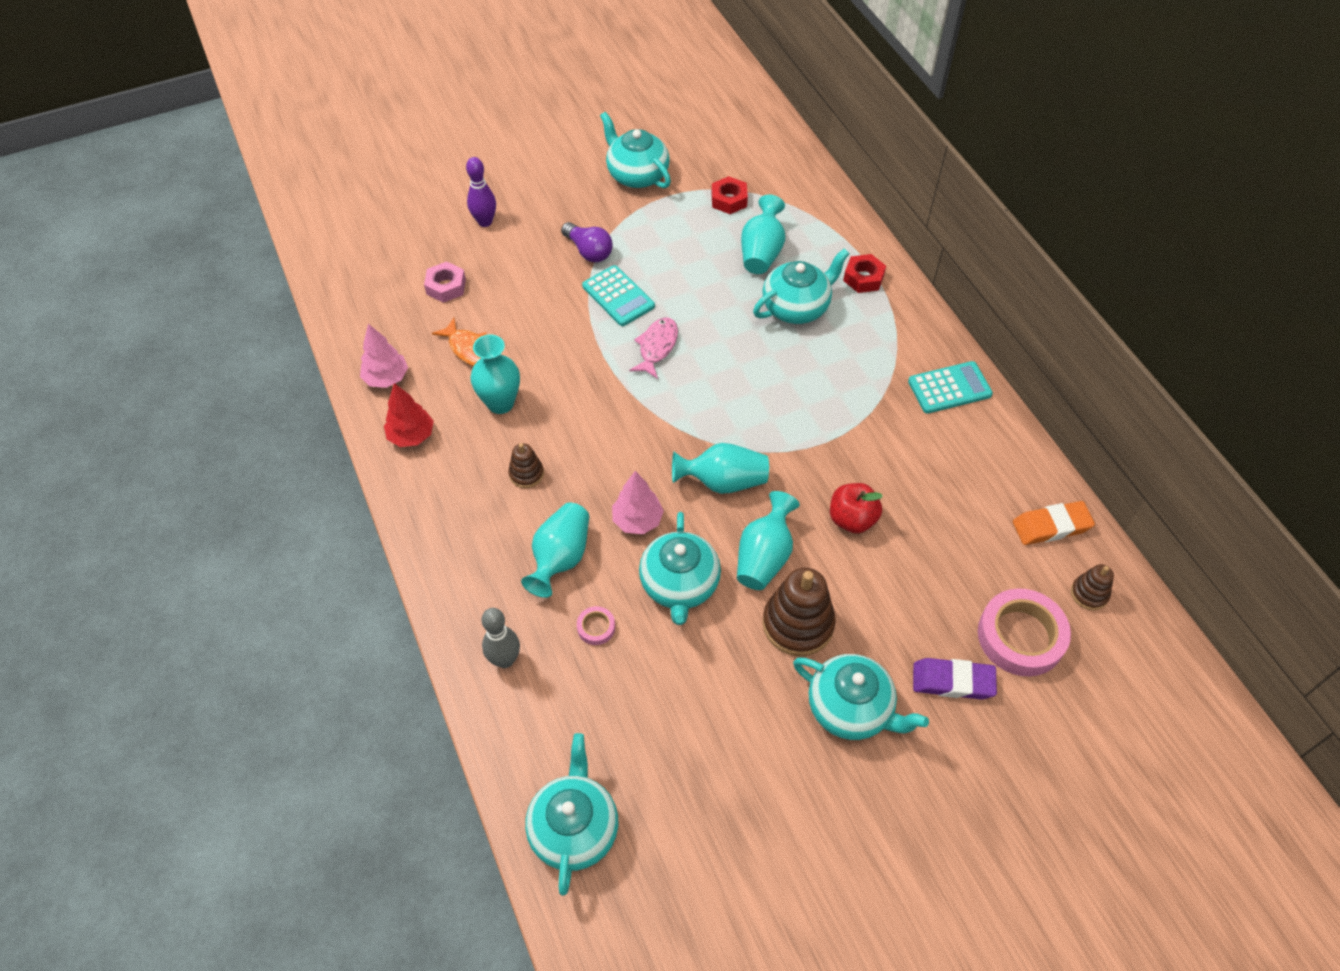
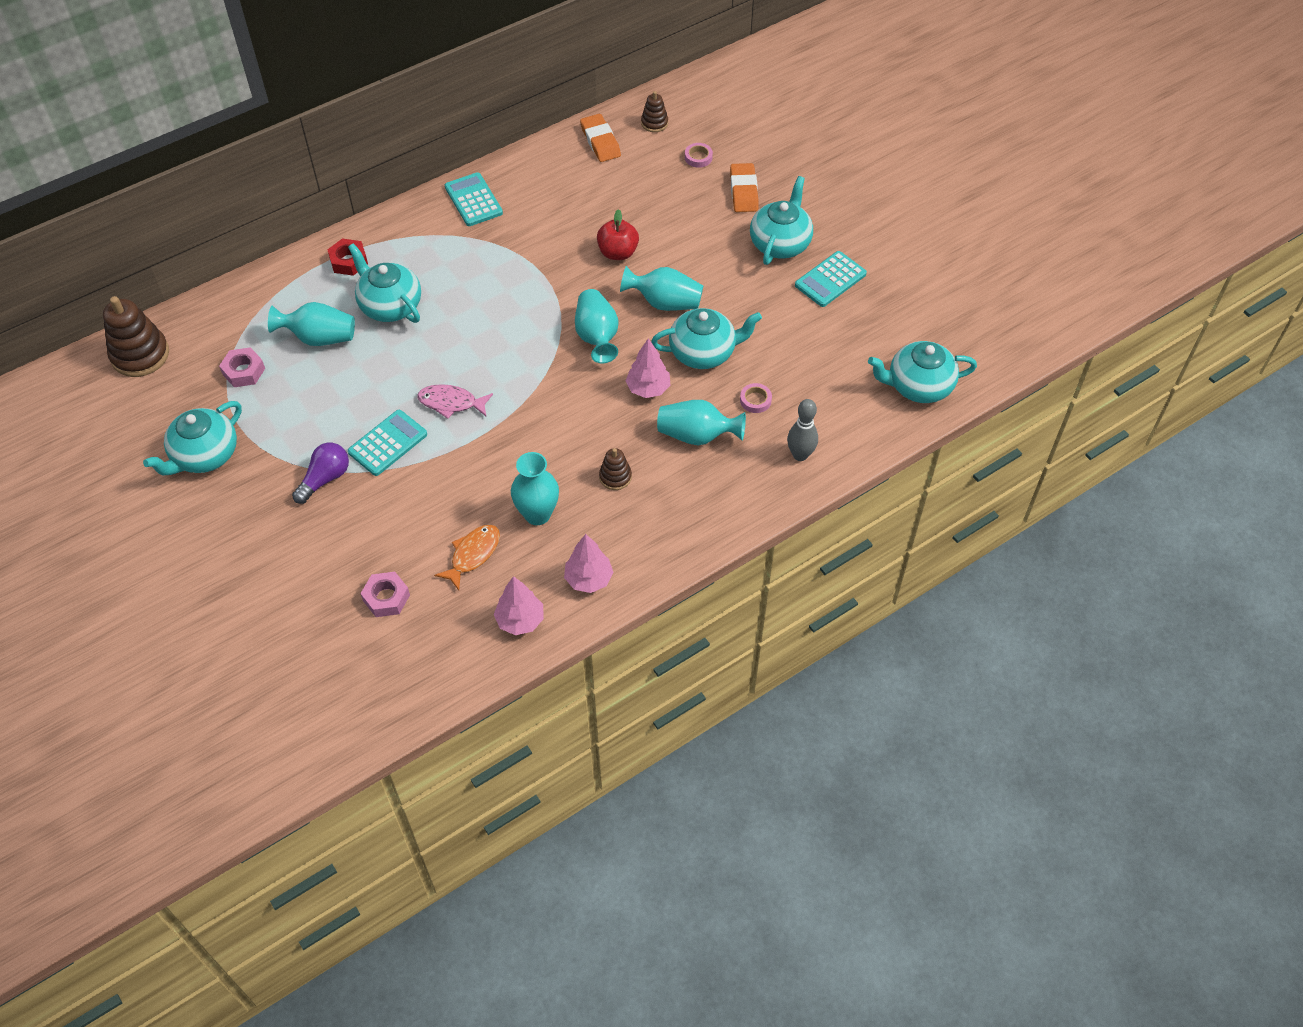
camera: 100 degrees left, 0 degrees up
(412, 436) = (589, 579): red tree -> pink tree
(485, 222) = (284, 583): purple bowling pin -> none
(729, 200) = (244, 371): red nut -> pink nut
(777, 759) = (830, 280): none -> turquoise calculator
(798, 624) = (720, 277): brown stacking toy -> brown stacking toy (140, 355)
(952, 681) = (743, 191): purple eraser -> orange eraser
(1020, 636) = (698, 157): pink tape -> pink tape, size x0.45

